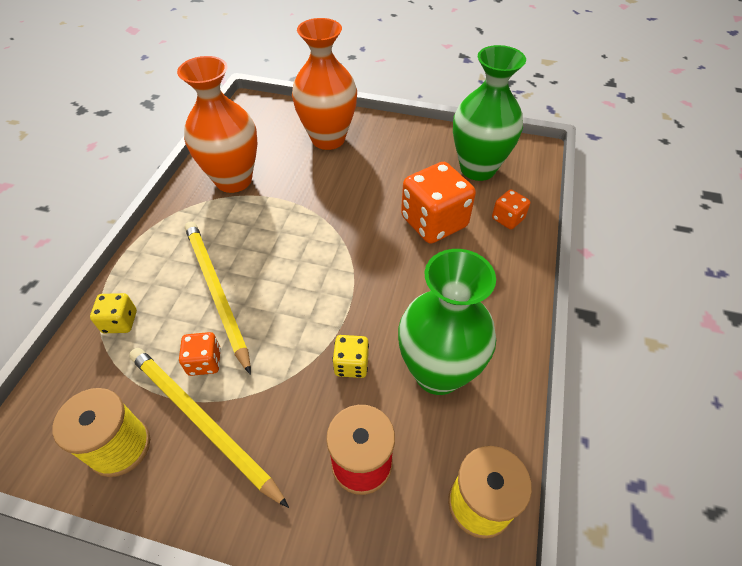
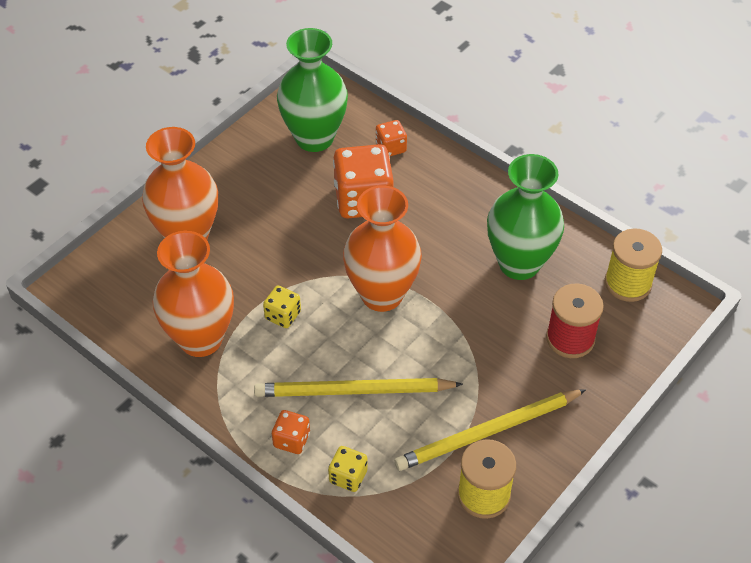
camera: 65 degrees left, 0 degrees up
(204, 362) = (429, 418): orange dice -> orange dice (291, 440)
(334, 273) = (382, 294): none -> orange vase
(351, 364) = (484, 315): yellow dice -> yellow dice (283, 315)

